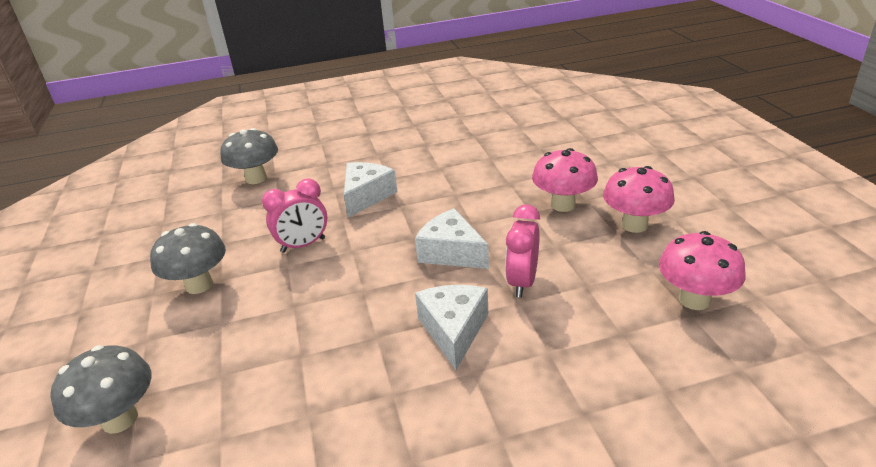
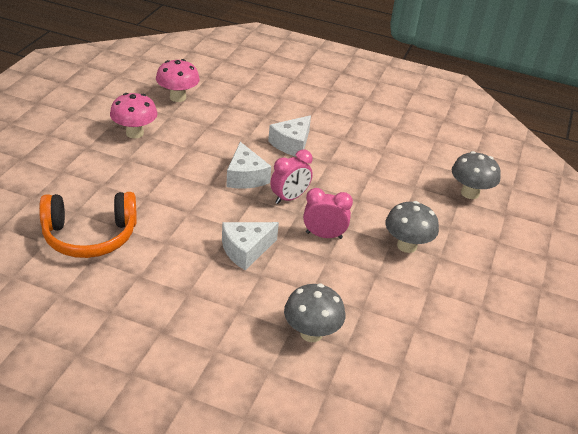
camera: 150 degrees left, 5 degrees up
(500, 143) = (90, 236): none -> orange headphones
(522, 282) = (233, 143): pink clock -> pink clock (289, 198)
(563, 205) = (144, 164): pink mushroom -> none

